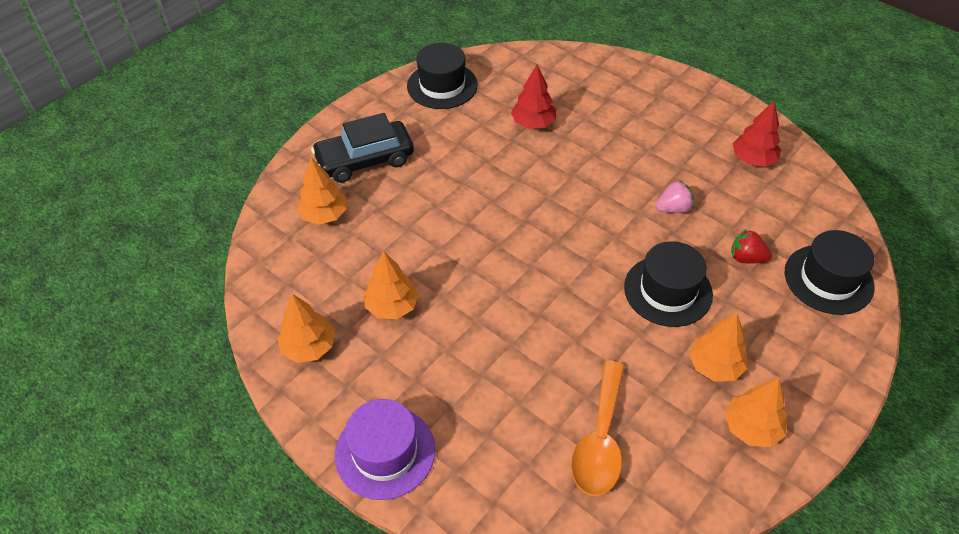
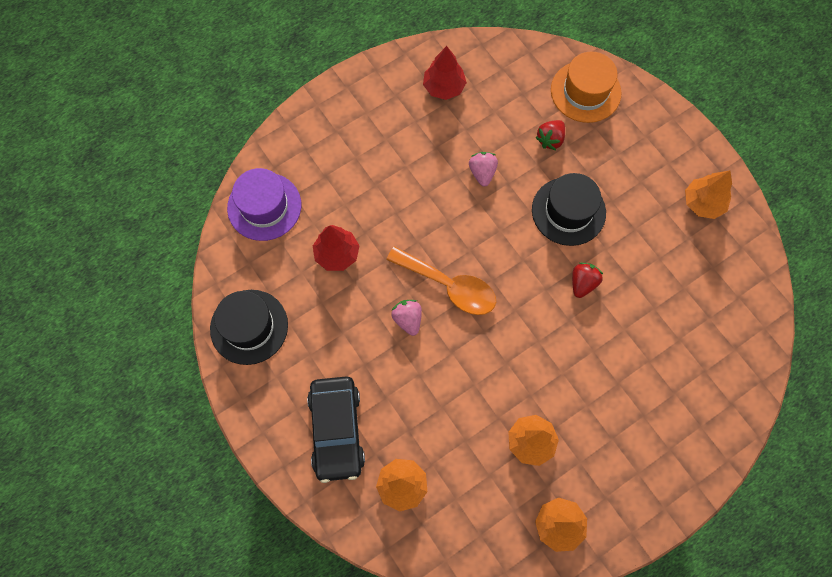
camera: 75 degrees left, 20 degrees up
(385, 452) = (675, 477): purple hat -> purple hat (264, 206)
(488, 185) = (408, 319): none -> pink strawberry
(587, 320) = (583, 283): none -> red strawberry
(600, 440) = (694, 311): orange spoon -> orange spoon (449, 286)
(714, 366) = (646, 206): orange tree -> none
(828, 279) = (585, 91): black hat -> orange hat

